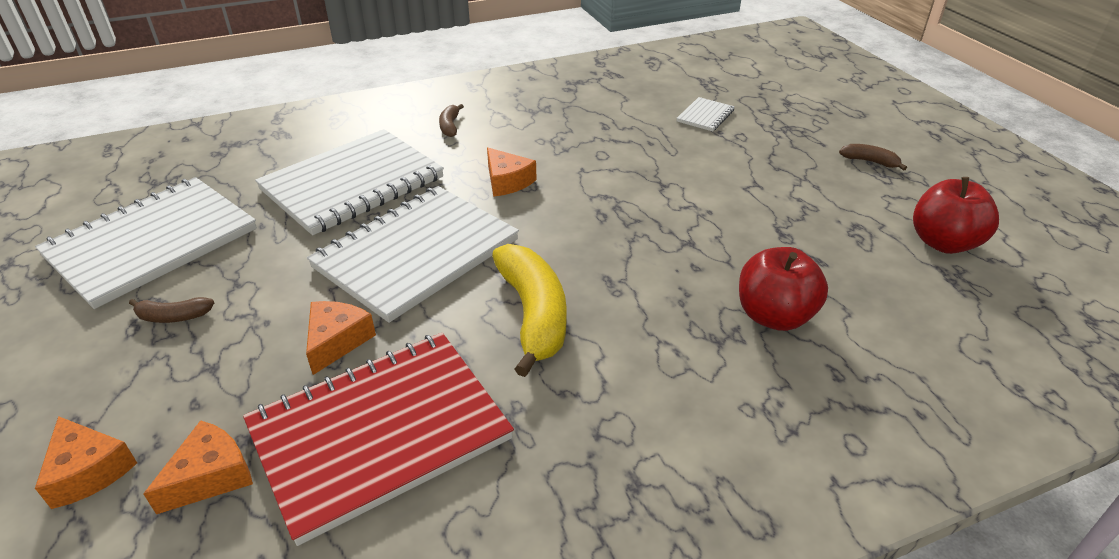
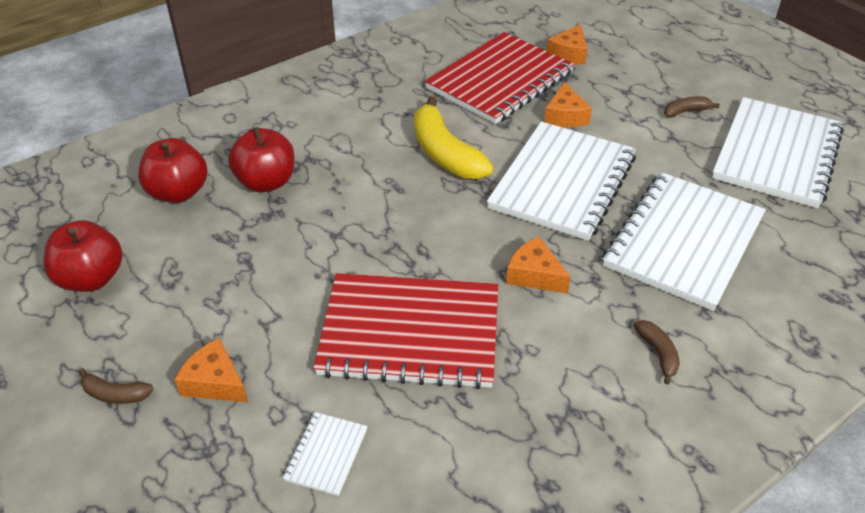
camera: 165 degrees right, 5 degrees up
(88, 471) = (630, 46): orange cheese -> orange cheese (215, 382)
(632, 161) = (410, 333): none -> red notebook
(888, 322) = (178, 193): none -> red apple

